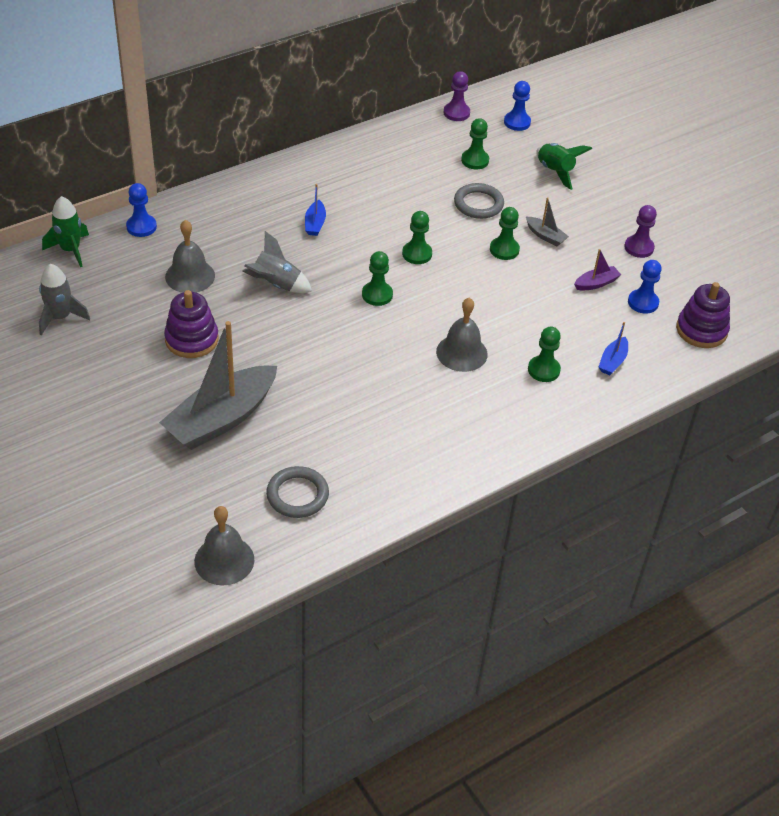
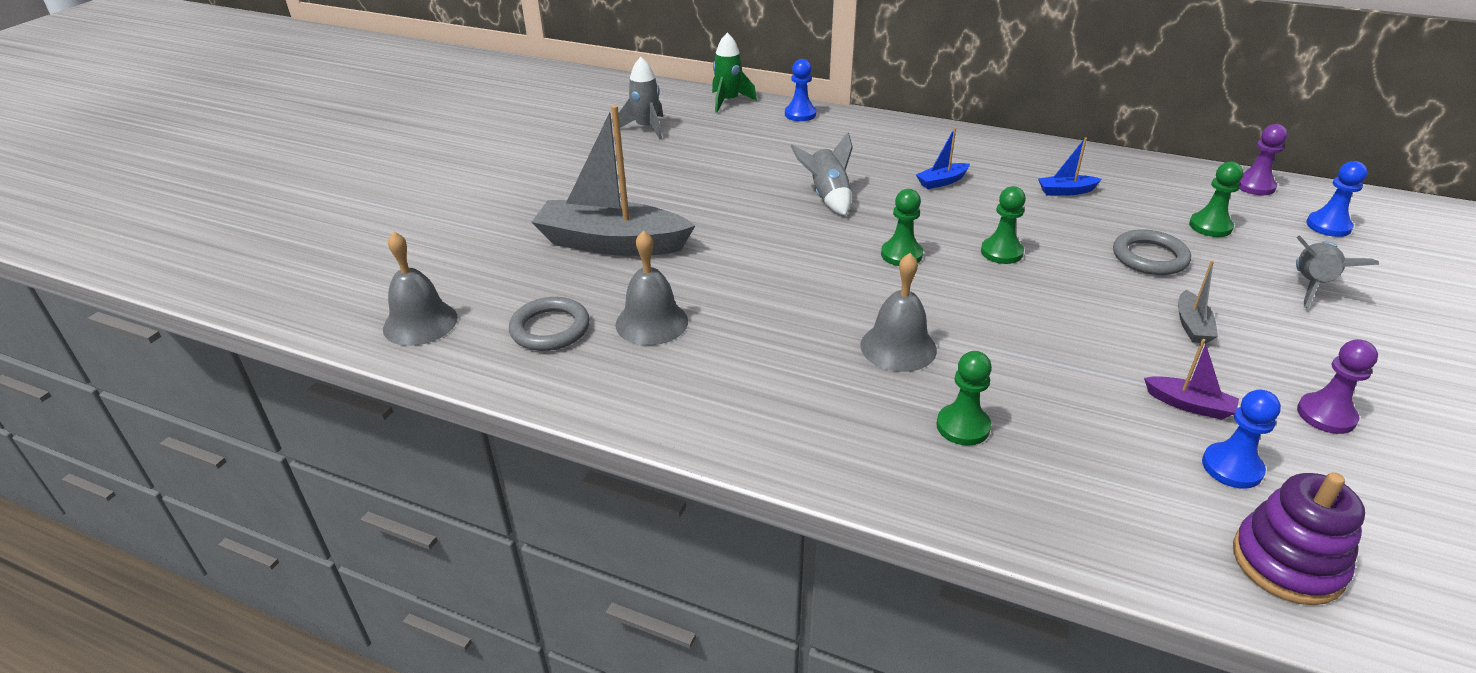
camera: 60 degrees right, 10 degrees down
(190, 276) = (774, 156): grey bell -> grey bell (651, 322)
(191, 339) = (696, 188): purple stacking toy -> none
(504, 250) = (1112, 305): green pawn -> none
(555, 171) = (1312, 286): green rocket -> grey rocket
(612, 361) = (1072, 487): blue boat -> blue boat (1066, 191)

